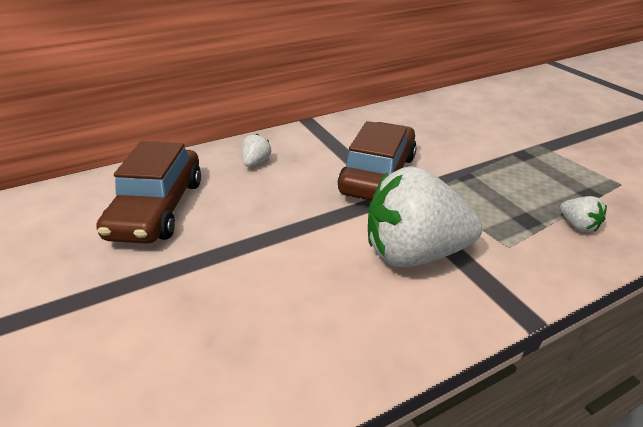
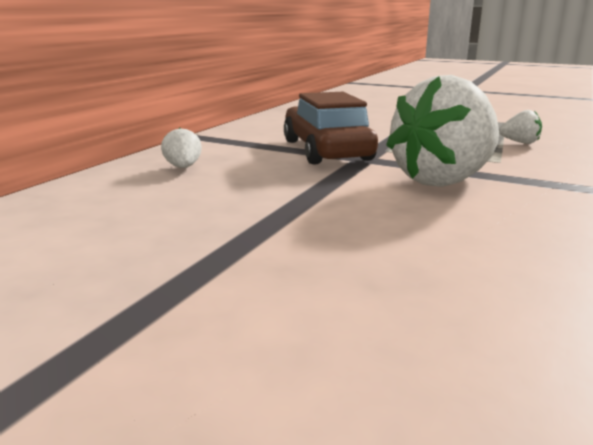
camera: 35 degrees left, 15 degrees down
(157, 208) = (111, 221): brown car -> none

